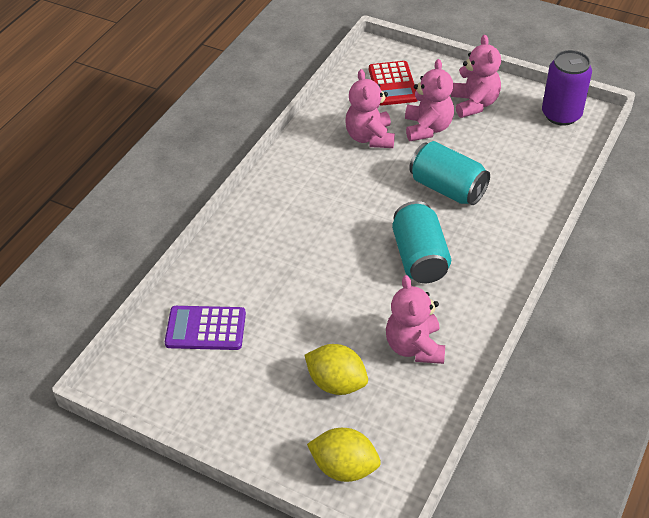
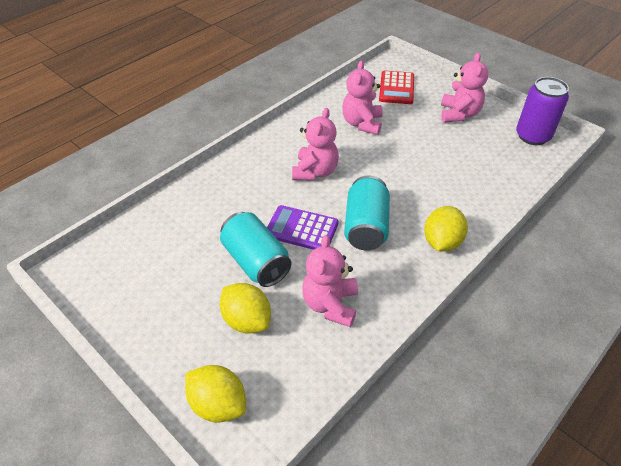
camera: 15 degrees right, 0 degrees up
(206, 328) = (160, 245): purple calculator -> purple calculator (302, 229)
(427, 128) = (412, 125): pink teddy bear -> pink teddy bear (315, 171)
(447, 188) = (412, 175): turquoise can -> turquoise can (256, 262)
(503, 256) = (442, 242): none -> yellow lemon

